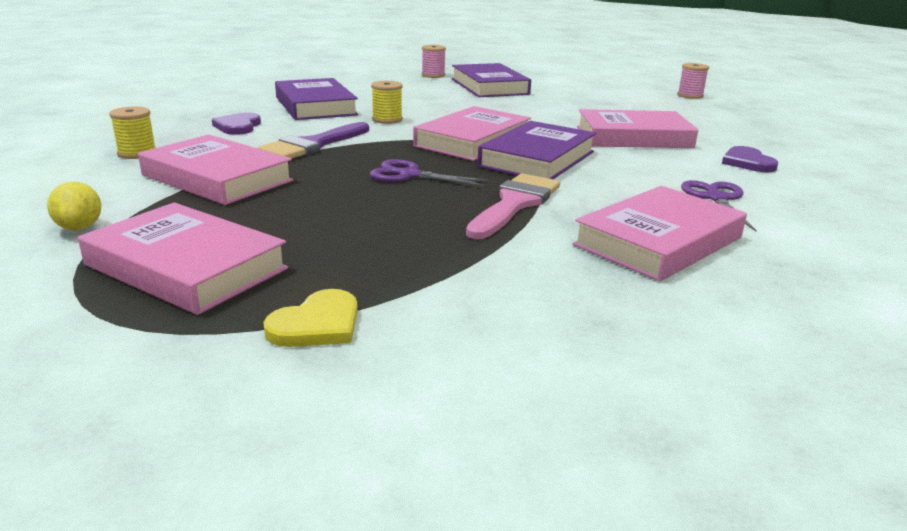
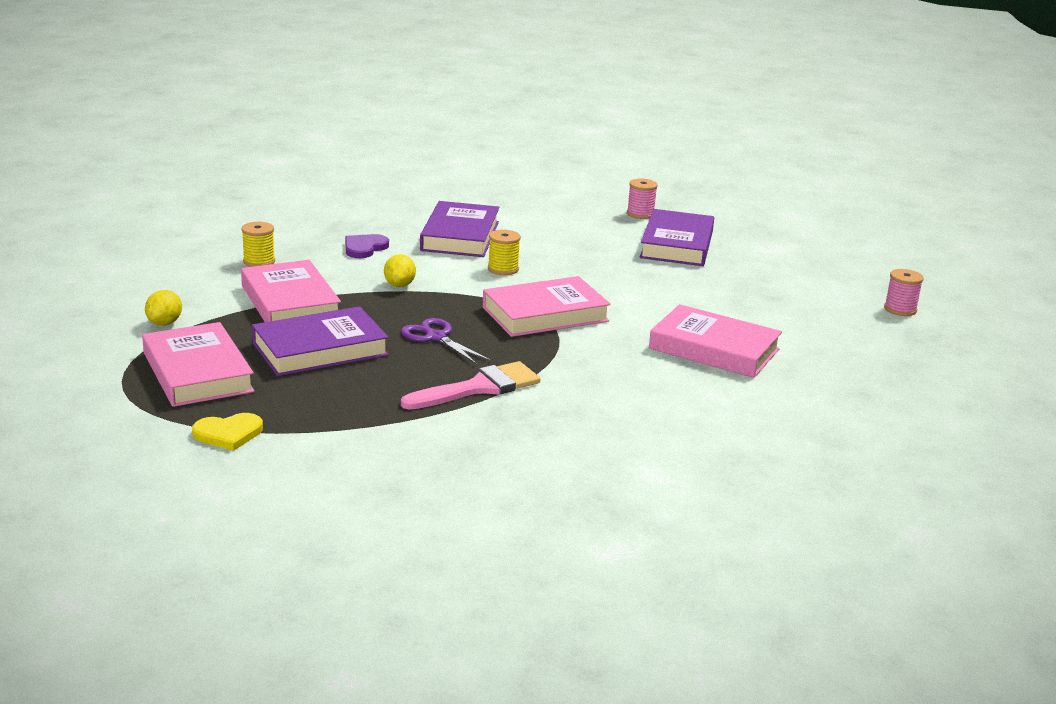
camera: 30 degrees right, 0 degrees up
(313, 145) = (399, 285): purple brush -> yellow lemon
(537, 159) = (572, 349): purple book -> purple book (320, 349)
(658, 241) = (537, 451): pink book -> none
(716, 198) = (663, 432): purple scissors -> none
(747, 162) = (776, 408): purple heart -> none

